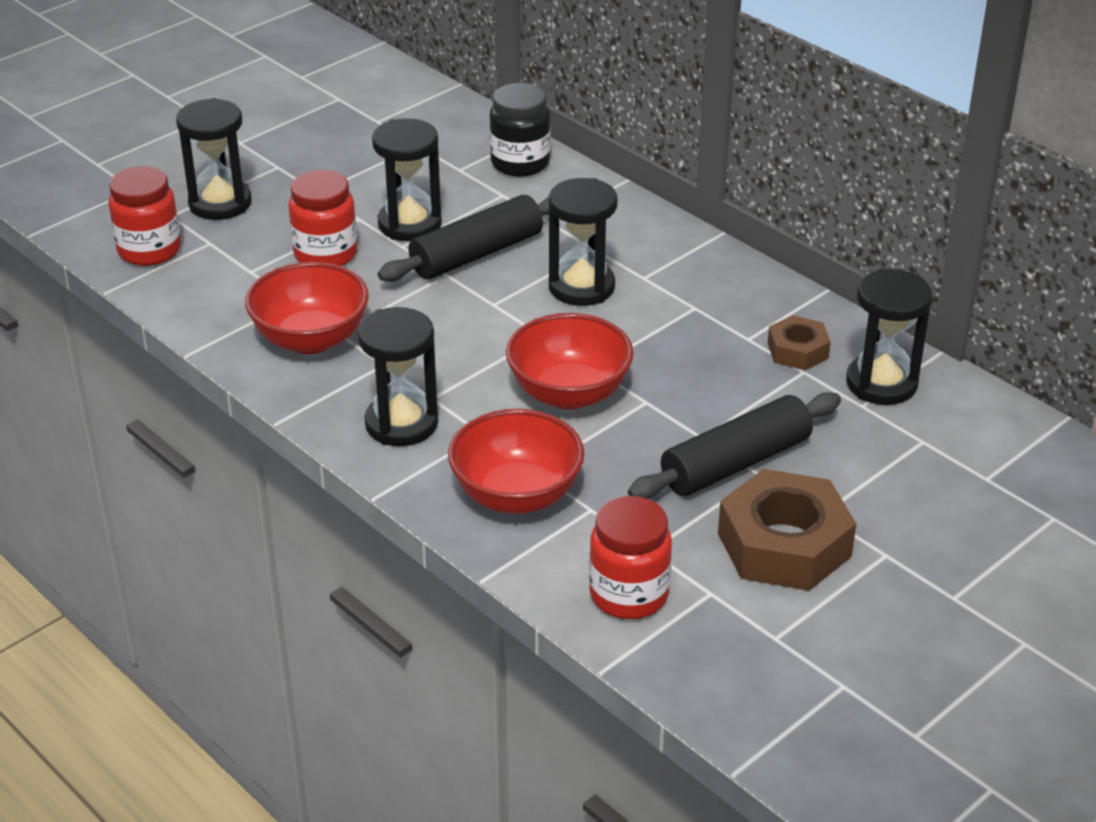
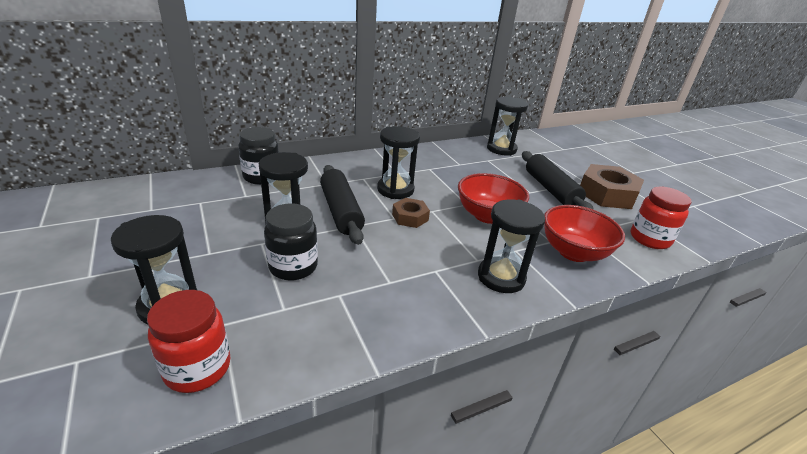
camera: 75 degrees left, 5 degrees down
(311, 339) = (392, 296): red bowl -> none
(325, 254) = (293, 267): red jar -> black jar
(797, 350) = (473, 157): brown nut -> brown nut (410, 217)

